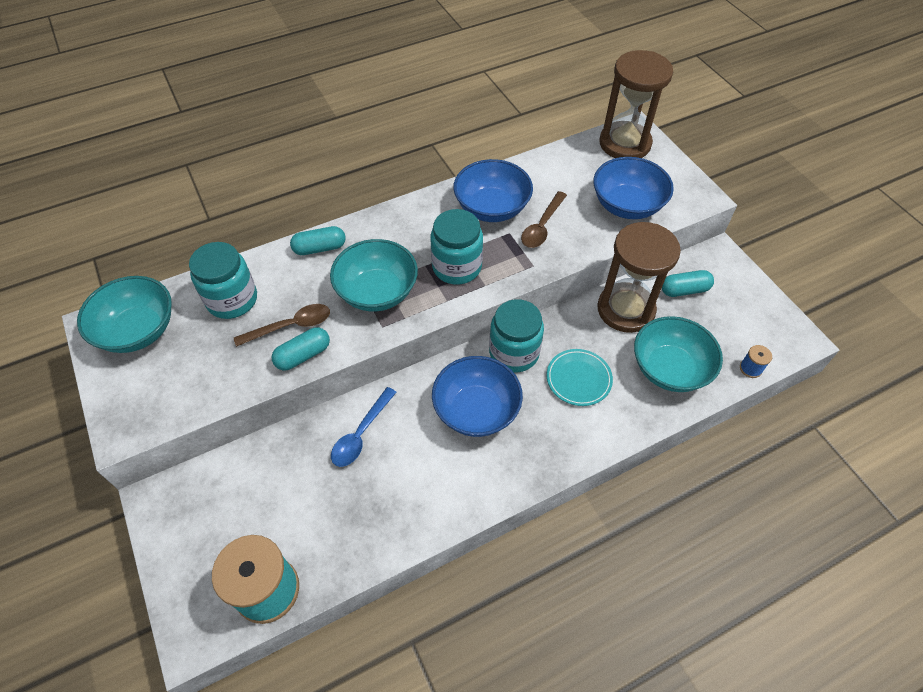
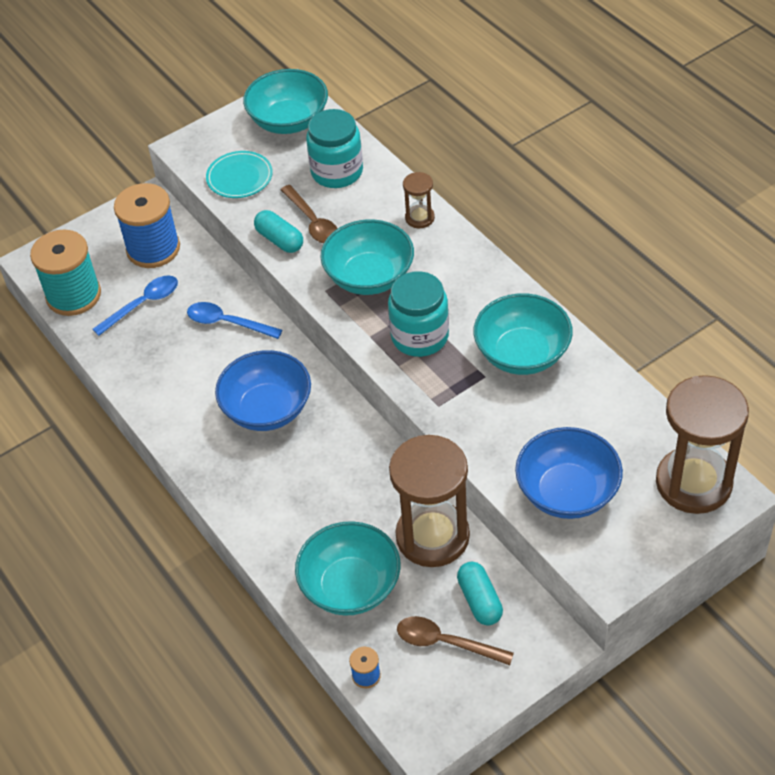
camera: 85 degrees right, 5 degrees down
(230, 498) = (153, 249): none -> blue spool
(308, 513) = (143, 304): none -> blue spoon
(320, 248) = (419, 218): turquoise capsule -> brown hourglass
(492, 208) = (522, 354): blue bowl -> turquoise bowl
(514, 352) = (346, 432): turquoise jar -> none
(542, 227) = (503, 406): brown spoon -> brown spoon (445, 642)
(578, 379) = (321, 496): turquoise plate -> turquoise plate (239, 177)

